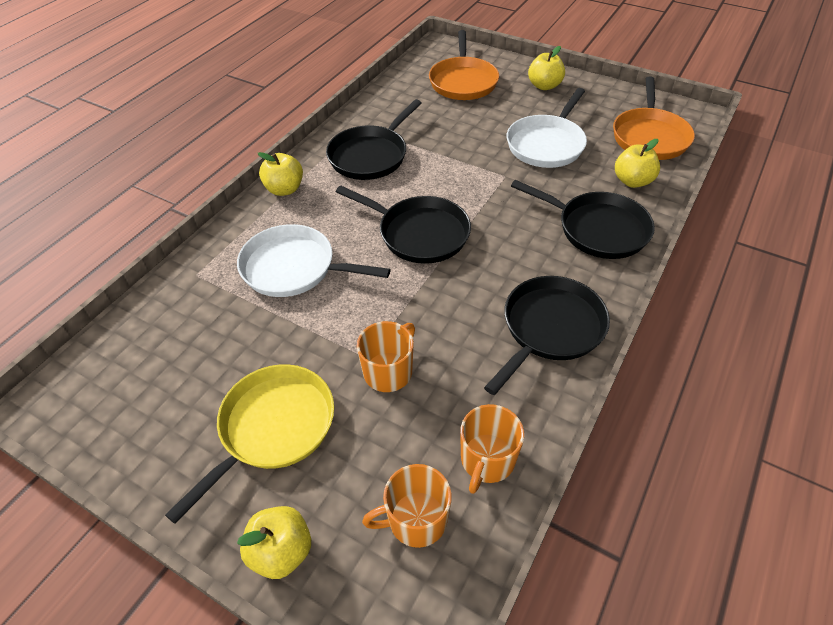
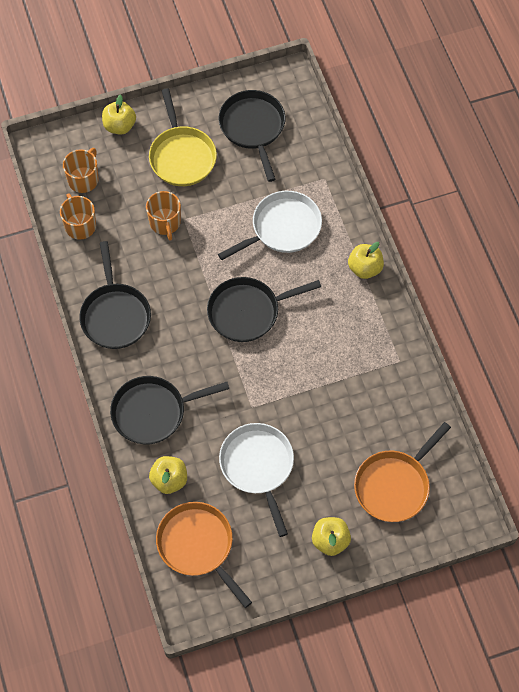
camera: 130 degrees right, 15 degrees up
(370, 155) = (354, 343): black pan -> black pan (253, 128)
(463, 81) = (394, 485): orange pan -> orange pan turned 90 degrees counterclockwise

